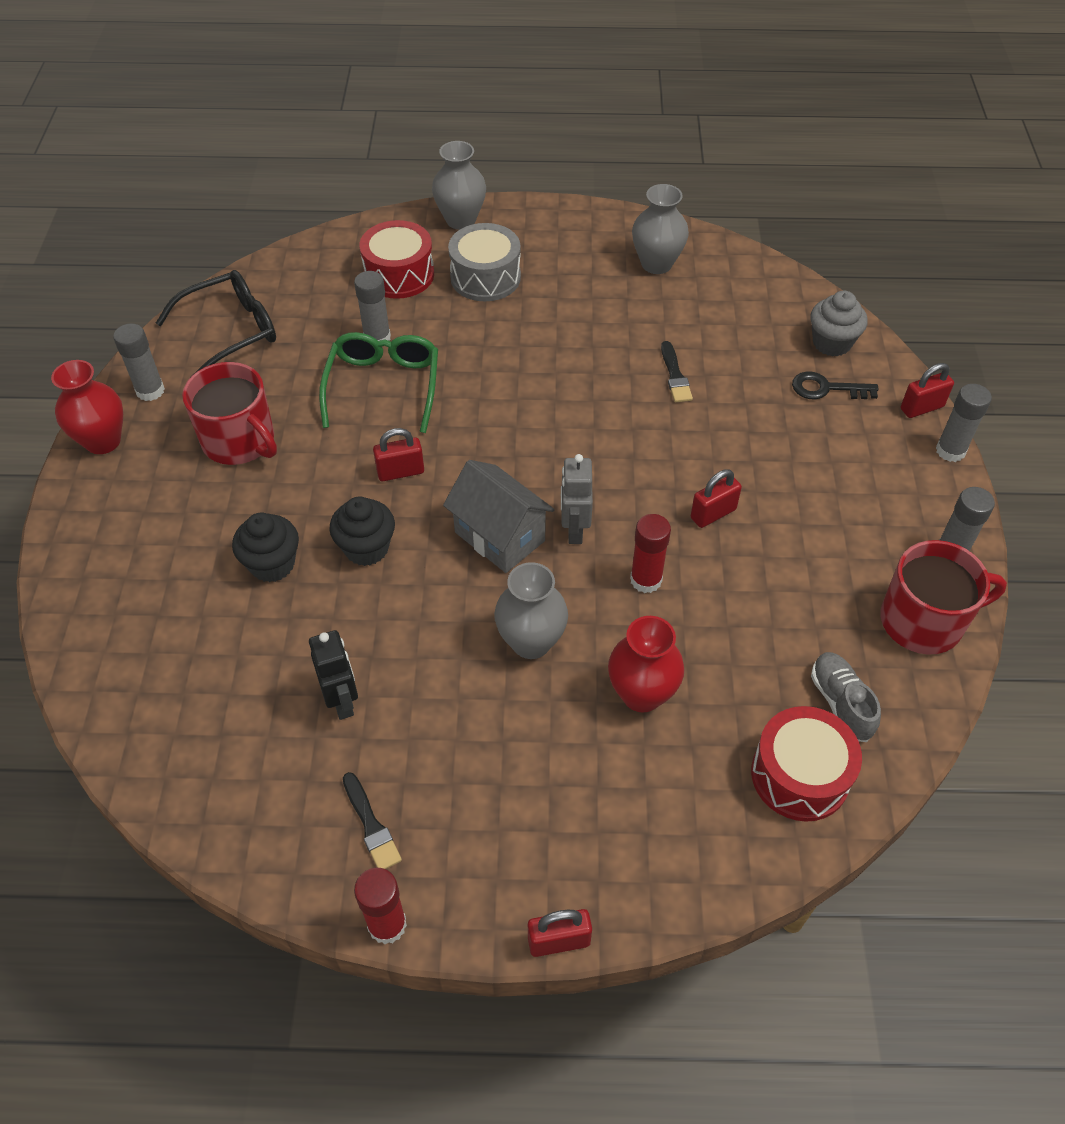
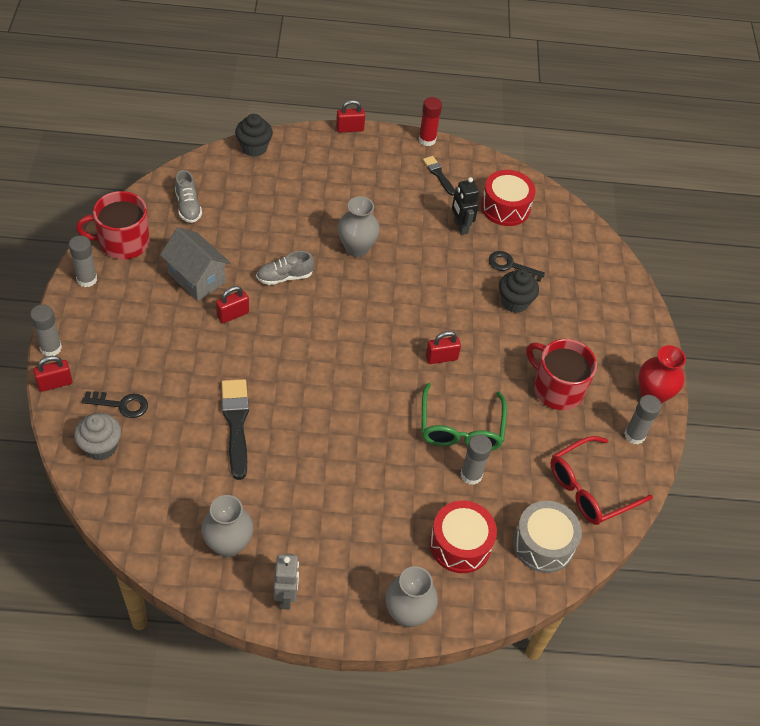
camera: 175 degrees right, 0 degrees up
(231, 331) = (589, 489): black glasses -> red glasses
(265, 629) = (510, 266): none -> black key
(366, 548) = (458, 308): black cupcake -> black cupcake (254, 148)
(485, 277) = (383, 536): grey drum -> grey drum (543, 544)
(499, 536) = (374, 309): grey house -> grey house (196, 278)
(574, 530) = (326, 310): grey robot -> grey robot (286, 597)
(641, 694) = (297, 218): red vase -> none
(646, 580) = (284, 277): red glue stick -> grey shoe
(675, 376) = (236, 423): black brush -> black brush, size x1.74
(800, 775) = (221, 178): red drum -> red drum (505, 207)

